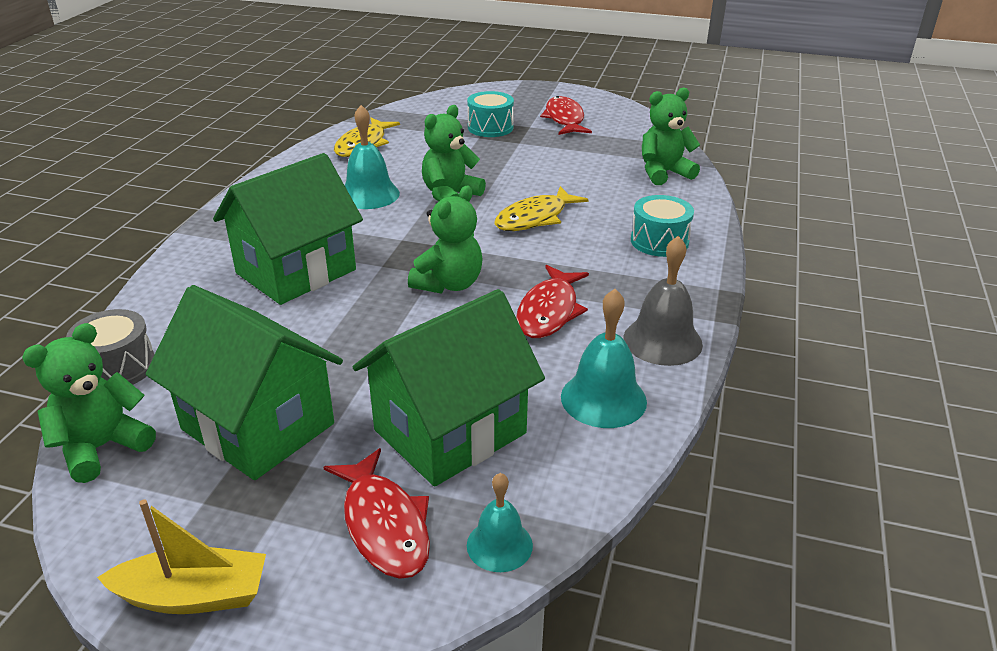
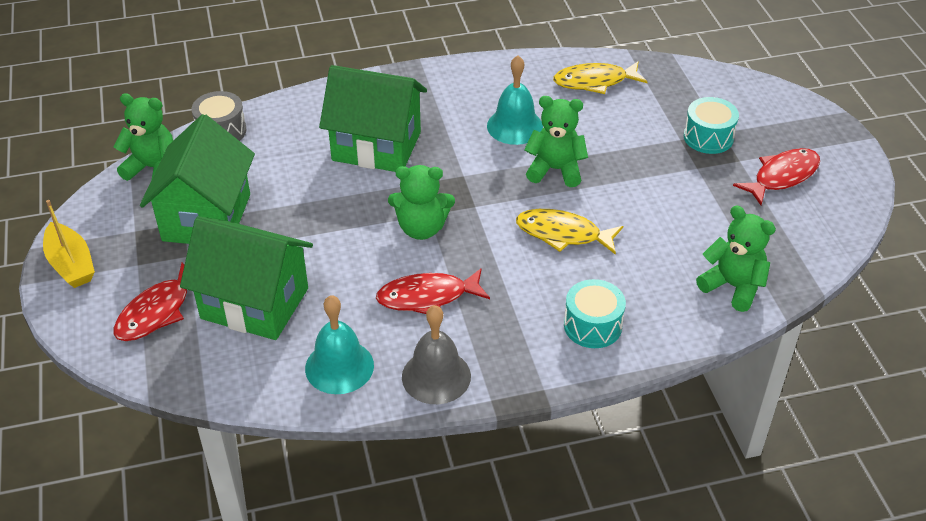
camera: 60 degrees right, 10 degrees up
(499, 545) = (169, 368): turquoise bell -> none

